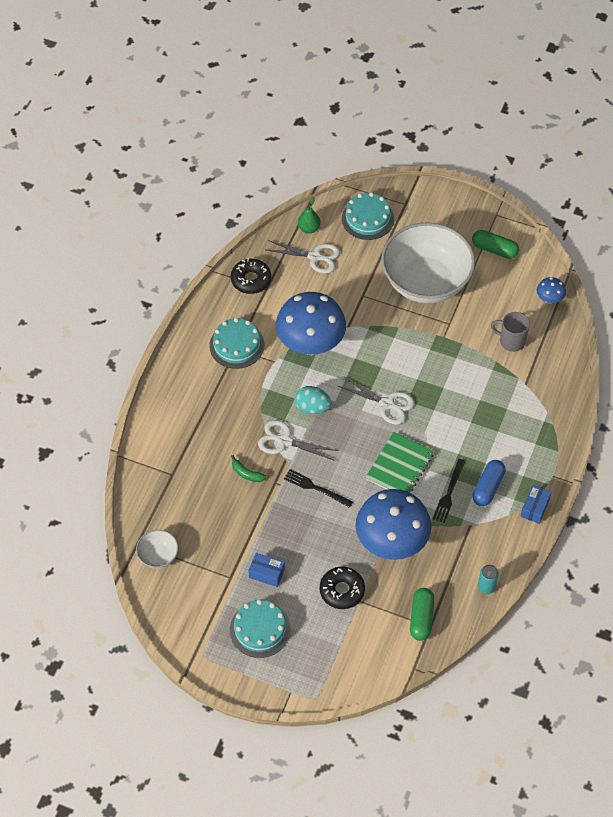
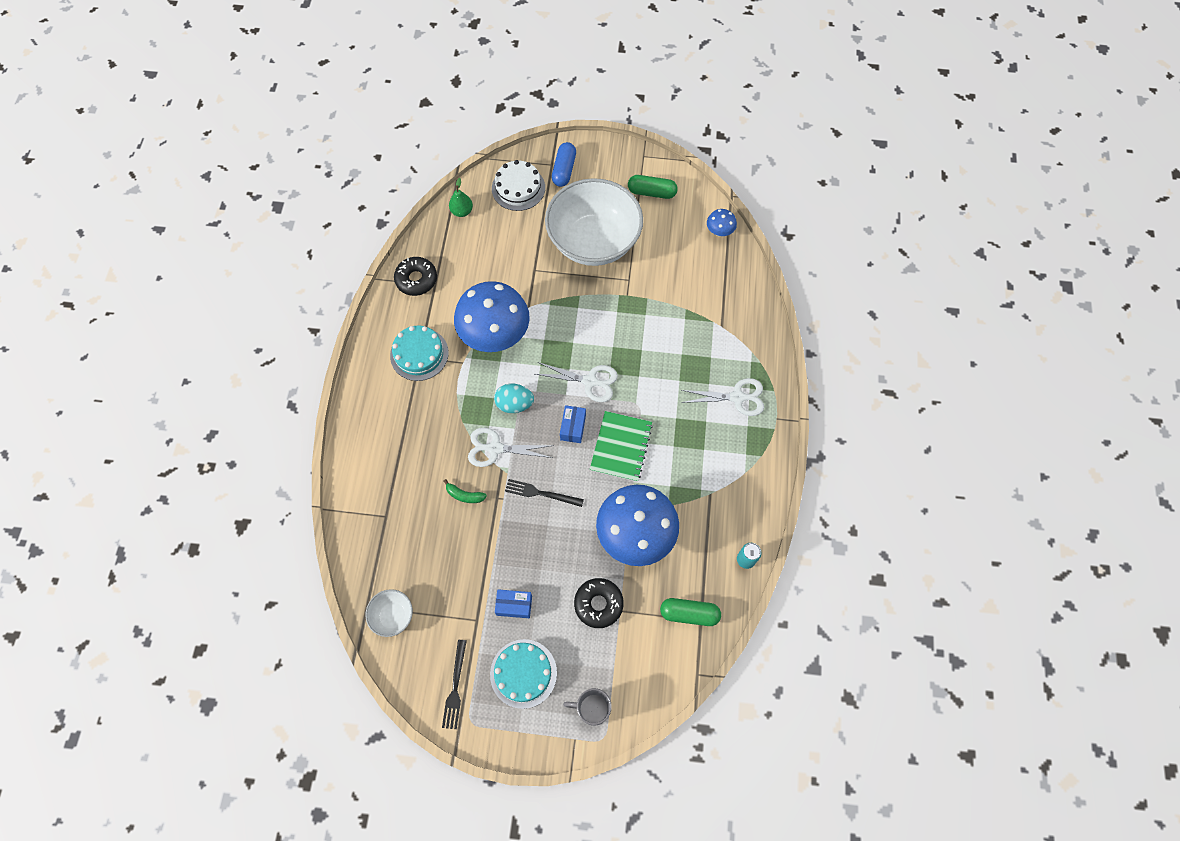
camera: 15 degrees left, 10 degrees up
(315, 257) = (475, 240): white scissors -> white scissors (737, 397)
(367, 218) = (518, 188): turquoise cake -> white cake
(421, 618) = (689, 614): green capsule -> green capsule turned 75 degrees counterclockwise
(449, 493) = (679, 464): black fork -> black fork (455, 687)
(488, 487) = (716, 448): blue capsule -> blue capsule (564, 170)
(511, 341) = (695, 284): grey mug -> grey mug (592, 708)
(535, 508) = (769, 458): blue box -> blue box (573, 427)

